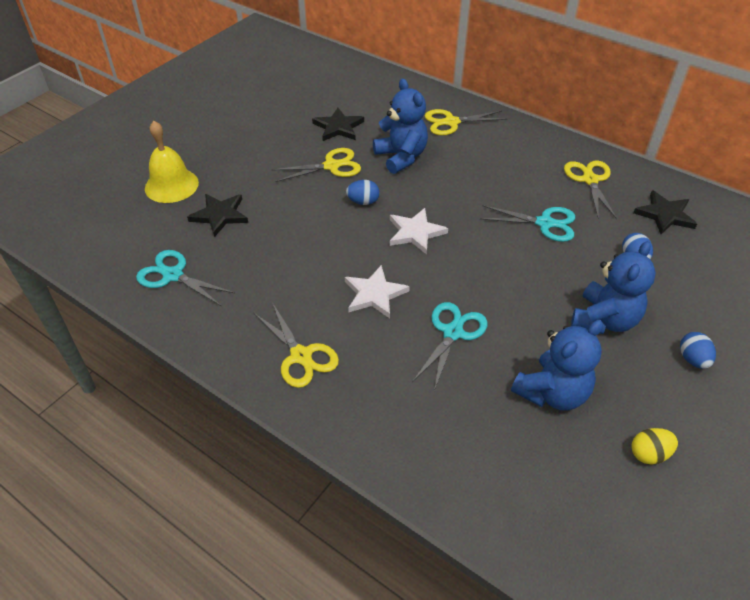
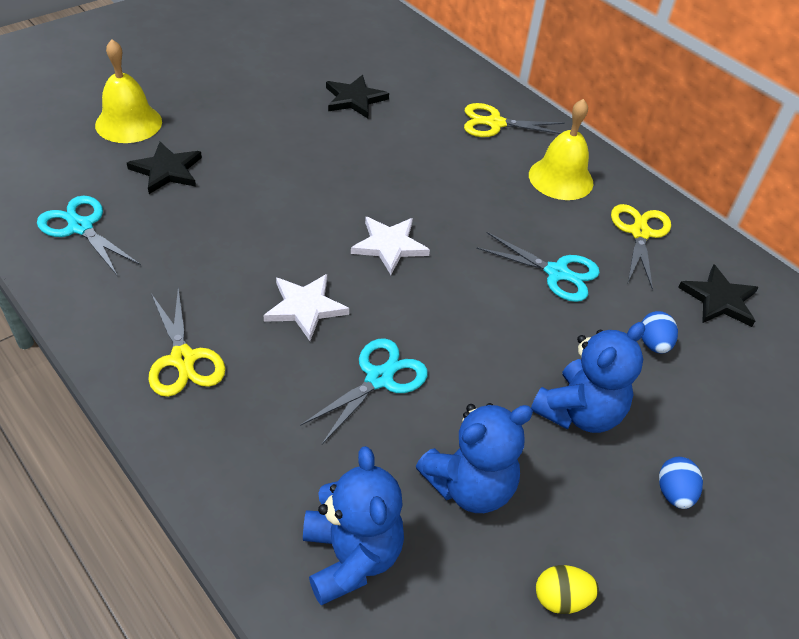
camera: 10 degrees right, 0 degrees up
(331, 166) = (325, 143): yellow scissors -> none
(363, 202) = (343, 194): blue egg -> none
(401, 157) = (414, 151): blue teddy bear -> blue teddy bear (351, 557)
(517, 153) = (561, 178): none -> yellow bell

